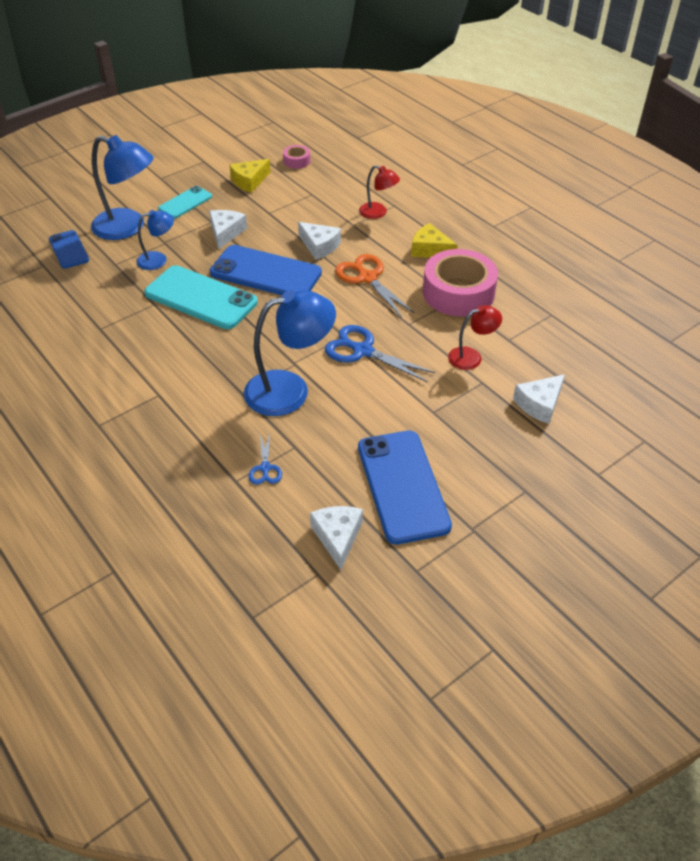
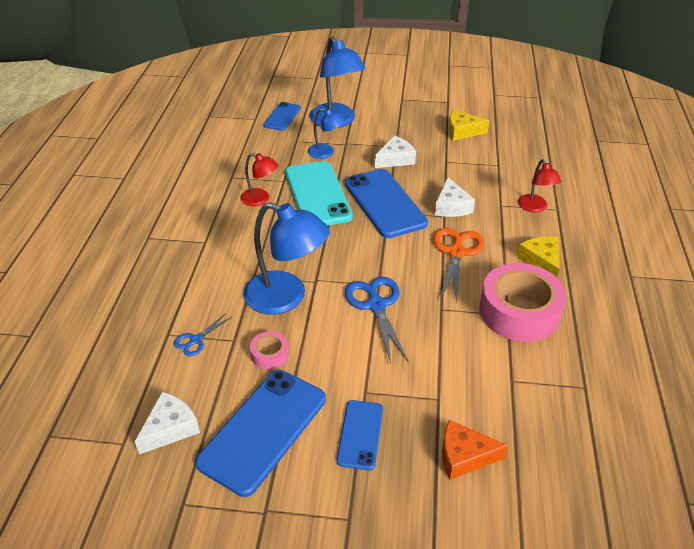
camera: 45 degrees right, 5 degrees down
(185, 203) = (396, 124): turquoise phone -> none
(297, 161) = (519, 135): pink tape -> pink tape (270, 354)
(466, 439) = (360, 434): none -> blue phone
(471, 356) = (458, 371): red lamp -> red lamp (260, 199)
(539, 404) = (464, 456): white cheese -> orange cheese

